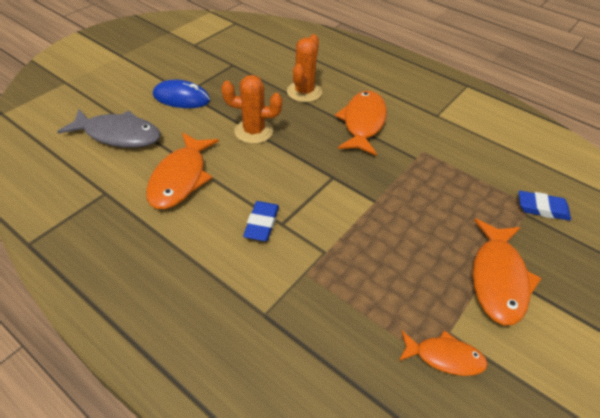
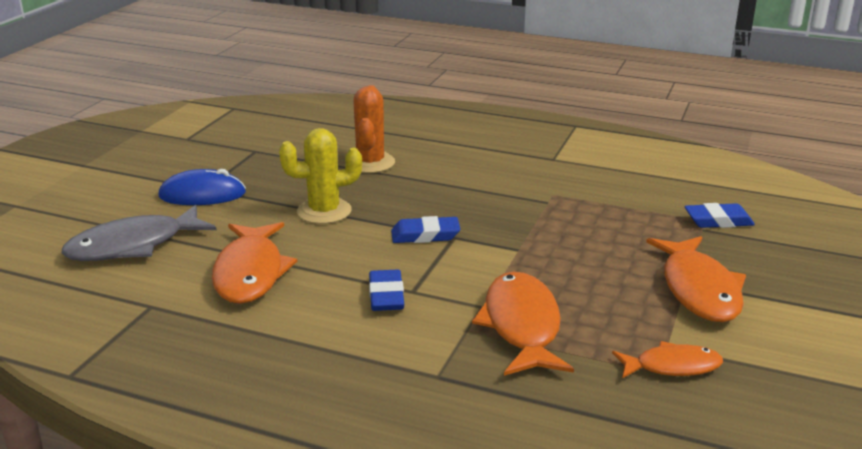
camera: 15 degrees left, 20 degrees down
(118, 135) = (133, 246): grey fish -> grey fish turned 150 degrees clockwise
(254, 131) = (324, 211): orange cactus -> yellow cactus
(313, 170) = (425, 235): none -> blue eraser
(363, 123) = (464, 180): orange fish -> orange fish (521, 326)

